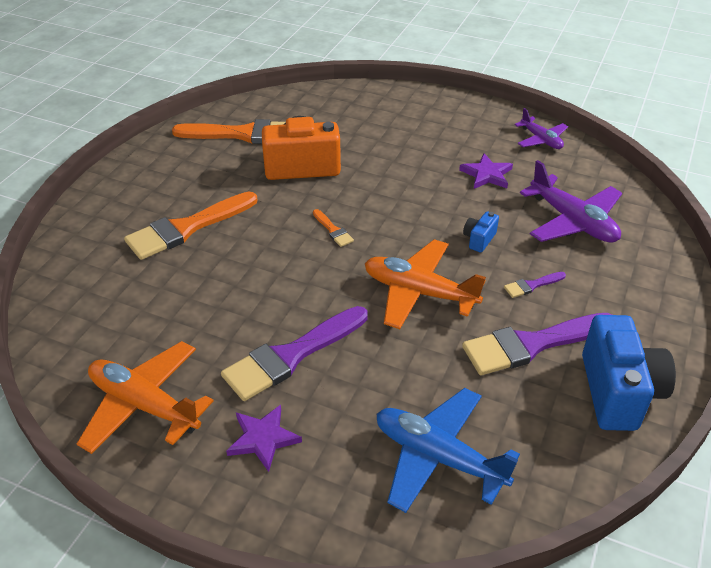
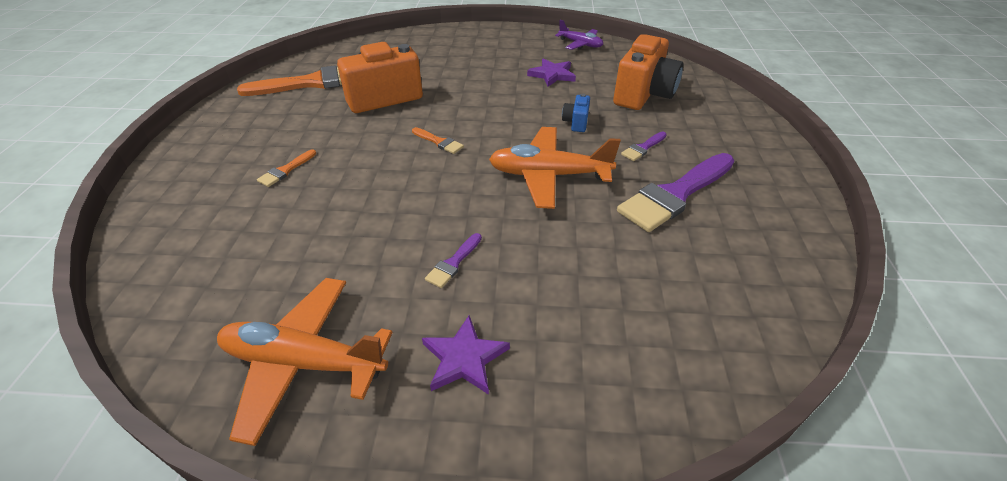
camera: 20 degrees left, 0 degrees up
(187, 228) = (286, 170): orange brush -> orange brush, size x0.44
(291, 356) = (453, 263): purple brush -> purple brush, size x0.44
(438, 457) = (657, 320): blue plane -> none
(573, 221) = (643, 94): purple plane -> orange camera
(618, 392) = (773, 215): blue camera -> none

